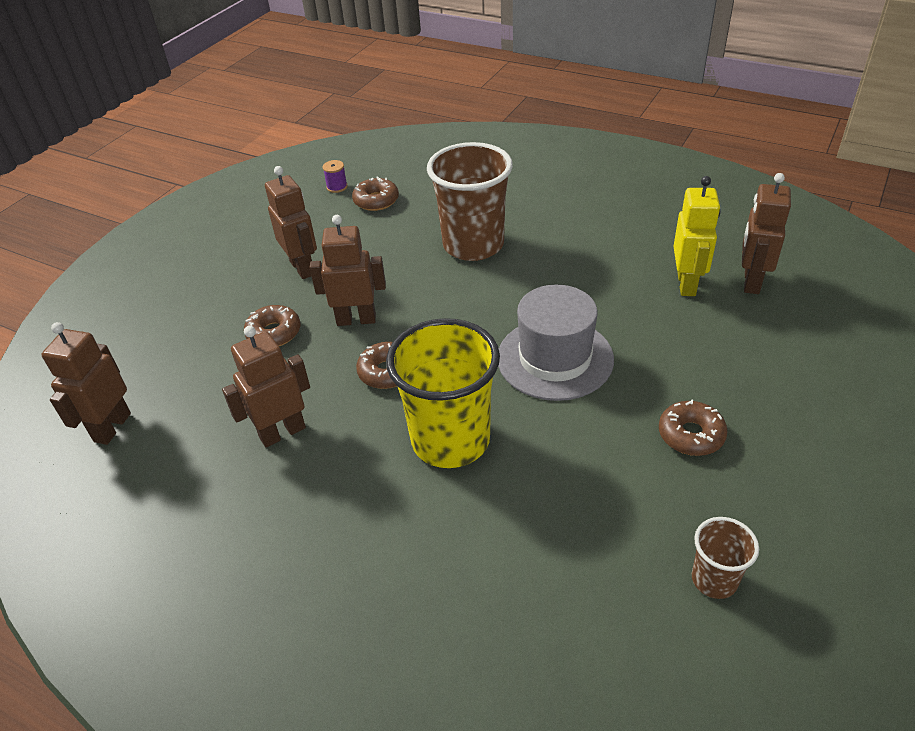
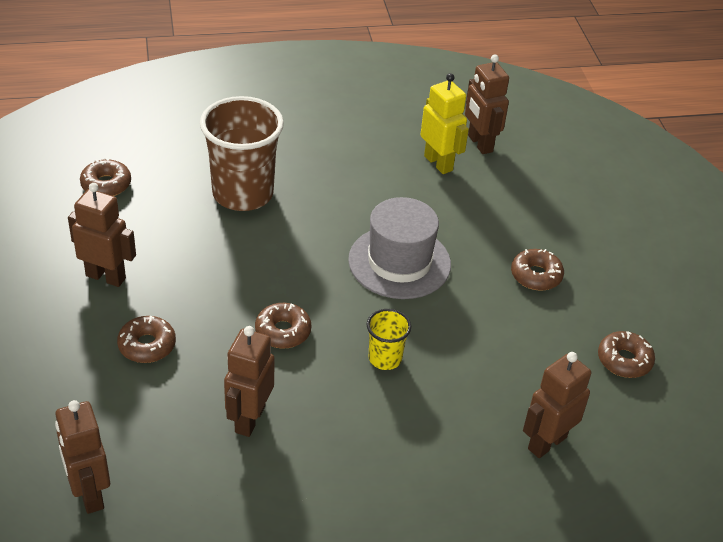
camera: 45 degrees left, 0 degrees up
(337, 187) = (49, 185): purple spool -> none
(356, 319) = (209, 301): brown robot -> brown robot (546, 442)
(450, 440) = (385, 358): yellow cup -> yellow cup, size x0.48
(714, 580) = (624, 360): brown cup -> brown donut

